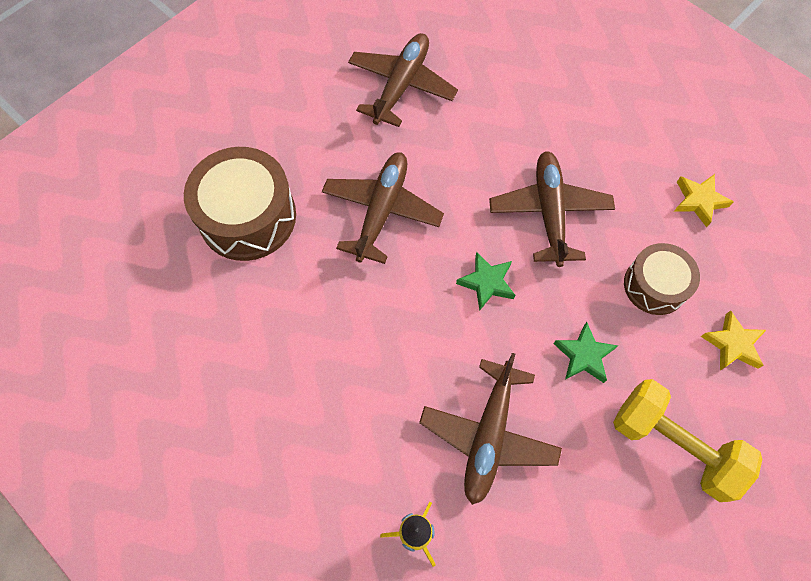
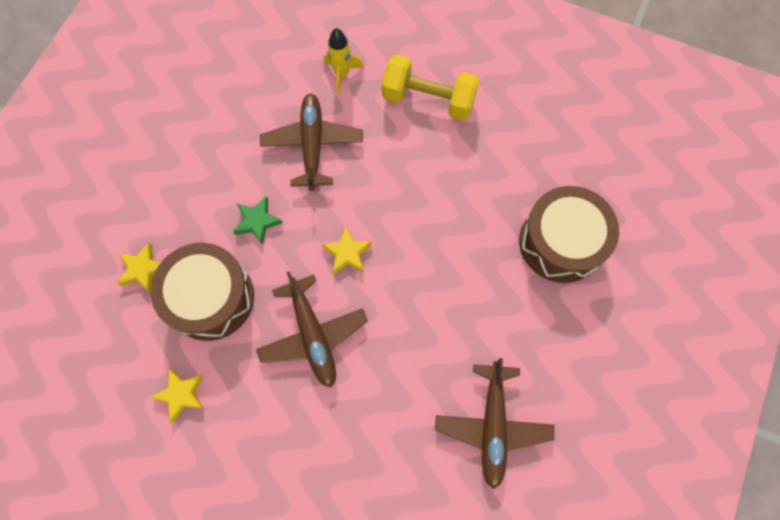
camera: 160 degrees right, 5 degrees up
(382, 211) = (455, 286): brown plane -> none
(487, 283) = (347, 253): green star -> yellow star
(655, 285) = (210, 298): brown drum -> brown drum, size x1.62
(673, 445) = (181, 180): yellow dumbbell -> yellow dumbbell (428, 99)

